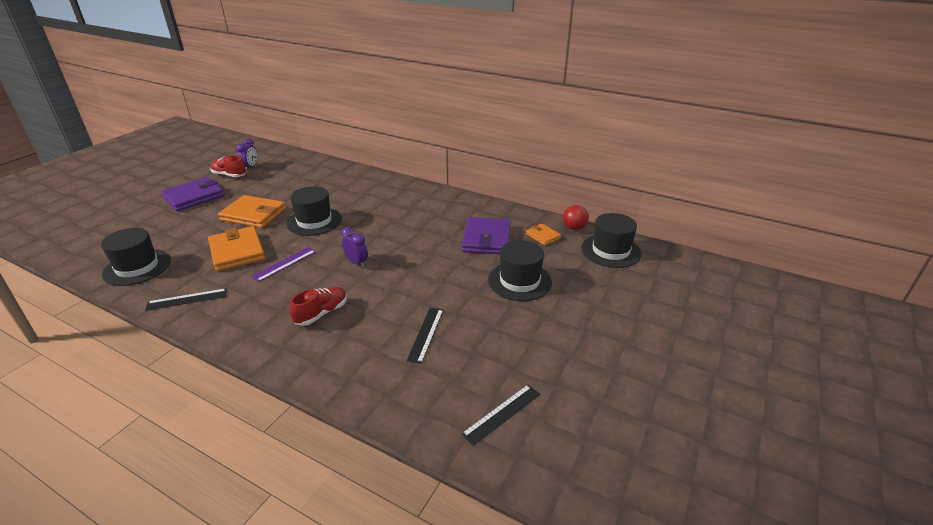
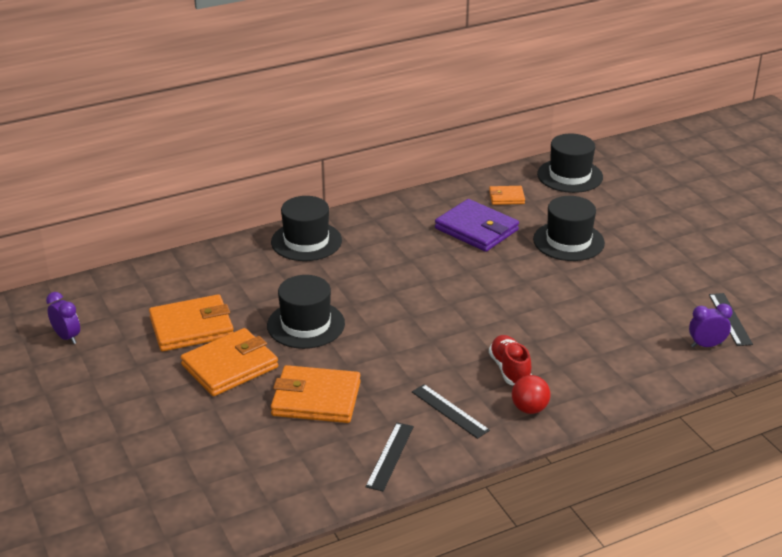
camera: 55 degrees left, 0 degrees up
(137, 267) = (267, 486): black hat -> black hat (306, 241)
(194, 197) = (105, 407): purple wallet -> none
(229, 175) = (69, 361): red shoe -> none
(284, 192) = (191, 327): none -> orange wallet
(284, 264) = (385, 370): purple ruler -> none
(356, 263) = (436, 322): purple clock -> purple clock (706, 345)
(426, 334) = (600, 320): black ruler -> black ruler (450, 411)
(574, 228) = (511, 175): red ball -> red ball (529, 409)

